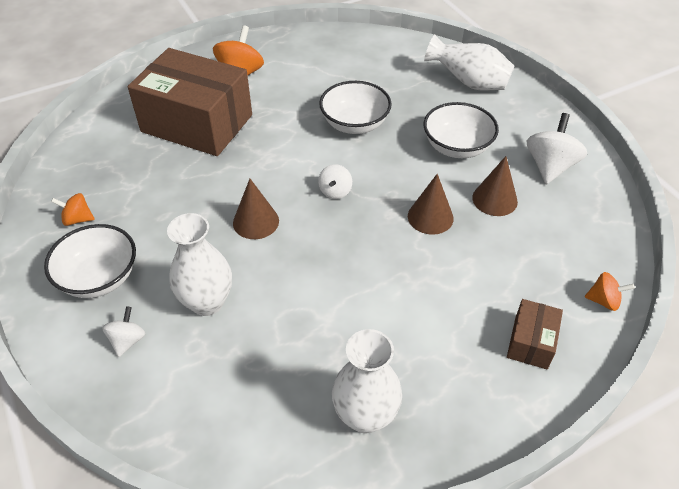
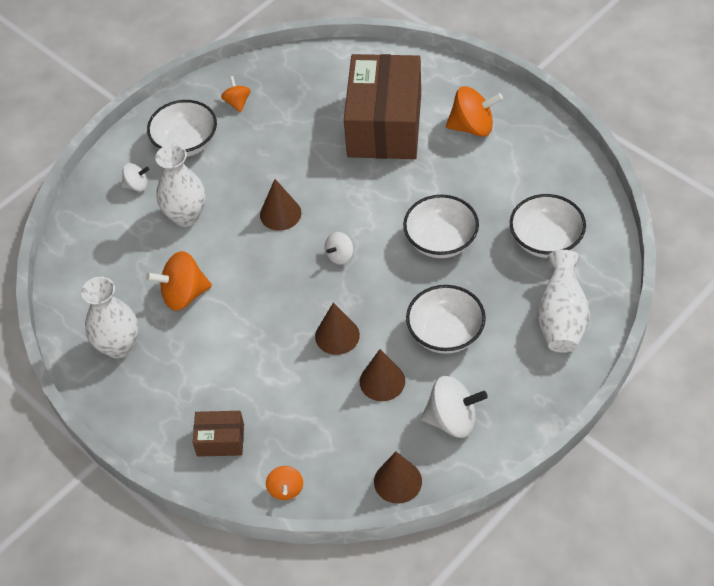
camera: 75 degrees right, 5 degrees up
(320, 331) = (183, 295): none -> orange spinning top
(335, 191) = (340, 256): white spinning top -> white spinning top turned 45 degrees counterclockwise
(386, 70) = (545, 241): none -> white bowl
(608, 217) = (397, 481): none -> brown cone

